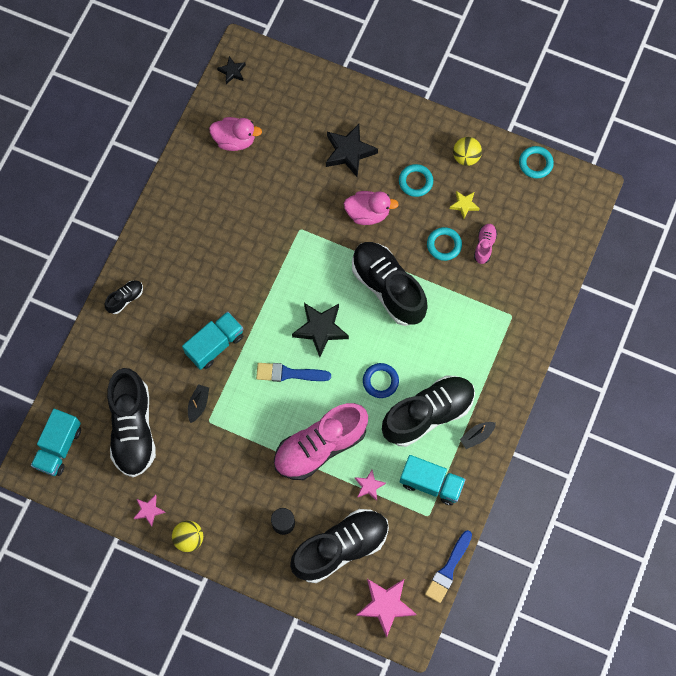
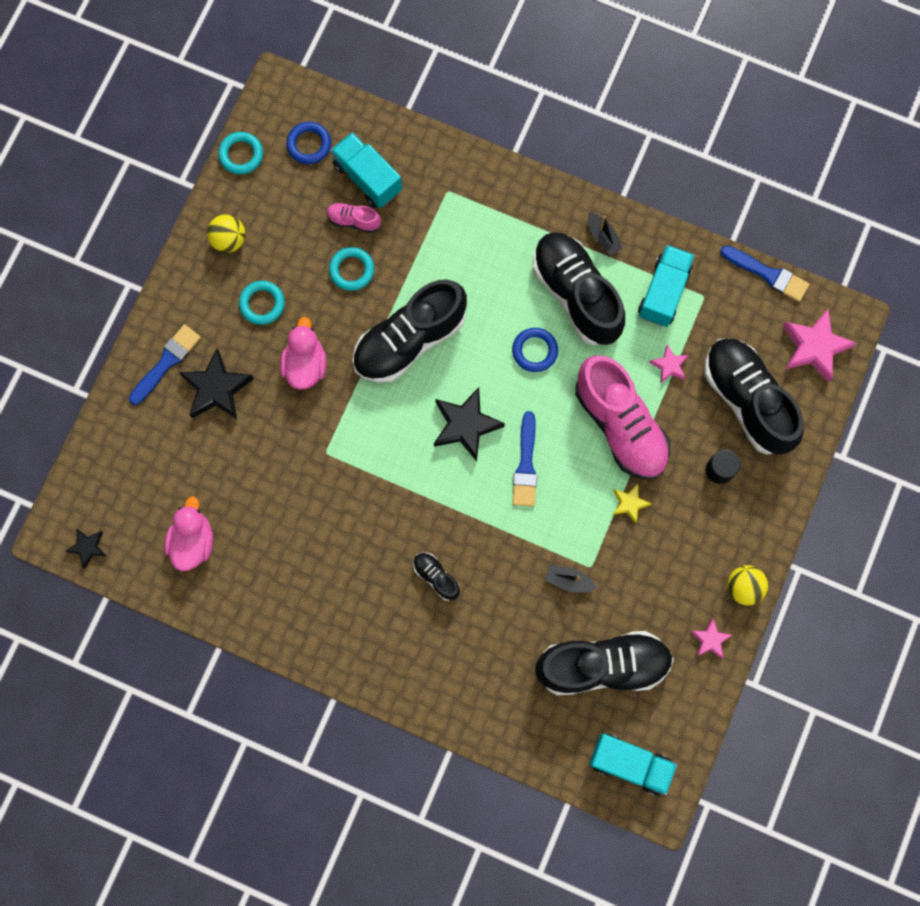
camera: 90 degrees left, 5 degrees up
(125, 299) = (423, 684): black shoe -> black shoe (436, 577)
(215, 345) = (487, 561): turquoise truck -> turquoise truck (367, 178)
(369, 117) = (166, 362): none -> blue brush
(464, 205) = (297, 244): yellow star -> yellow star (629, 503)
(546, 212) = (309, 144): none -> blue ring

